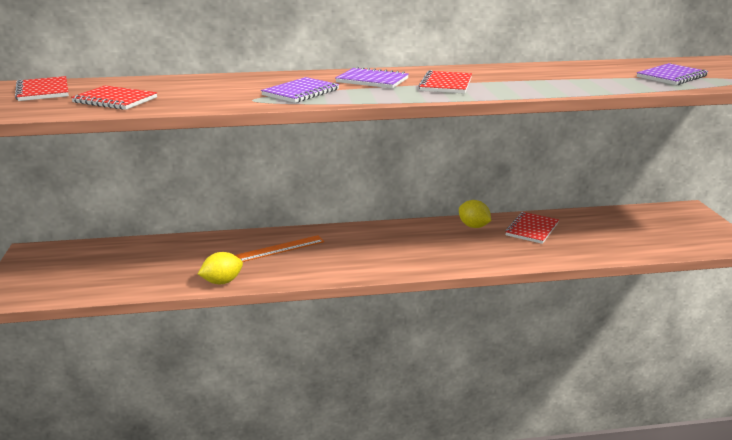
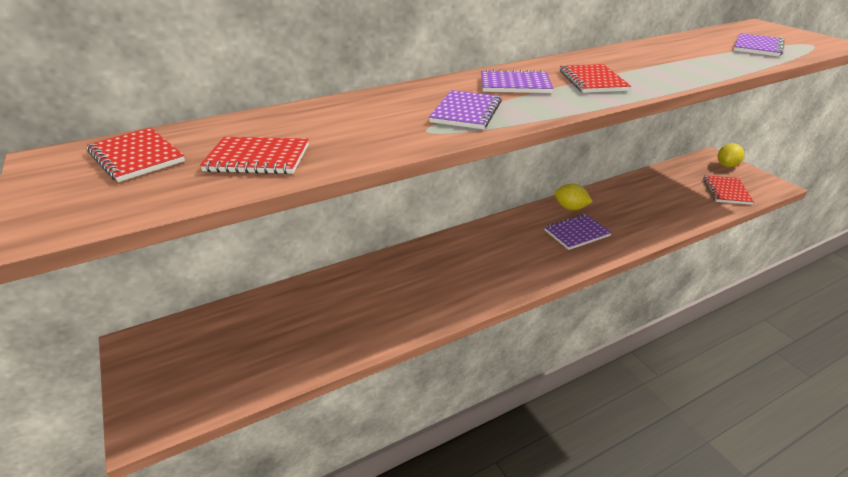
camera: 20 degrees left, 10 degrees up
(222, 282) = (392, 332): yellow lemon -> yellow lemon (726, 165)
(280, 249) = (418, 273): orange ruler -> none
(458, 246) = (577, 233): none -> purple notebook
(532, 229) = (619, 201): red notebook -> red notebook (726, 191)

